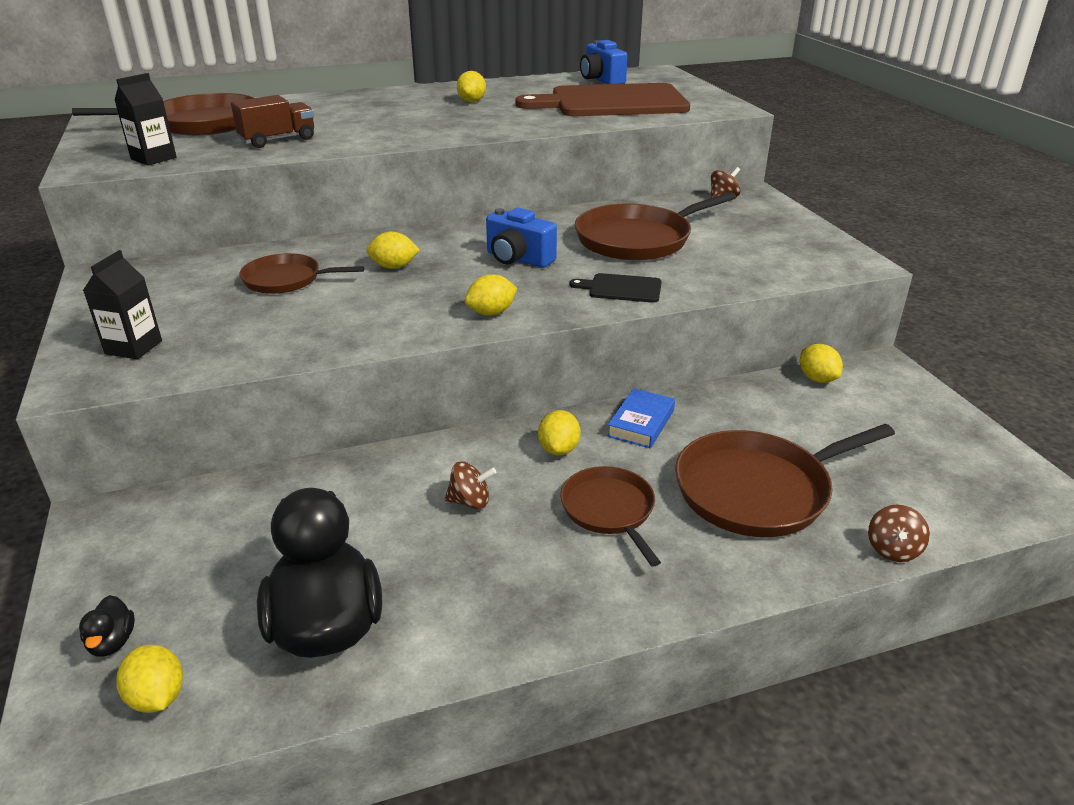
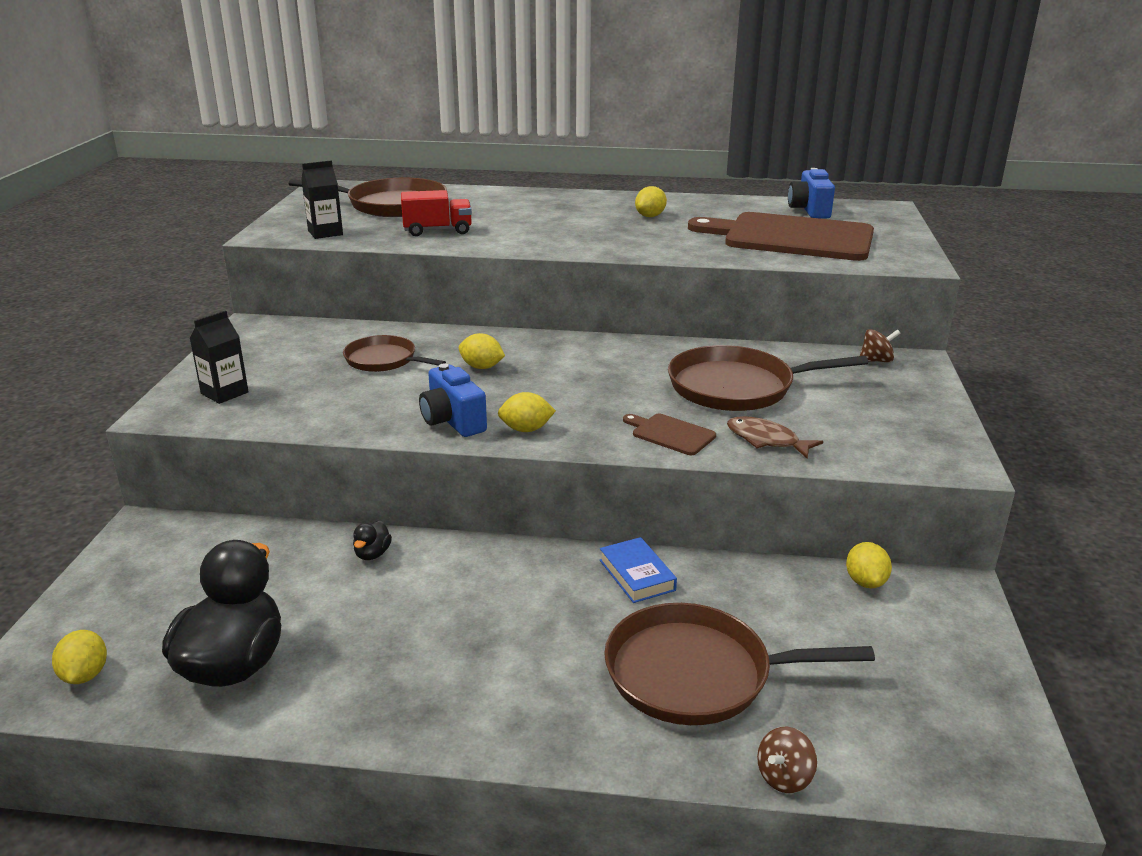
camera: 25 degrees right, 5 degrees down
(112, 642) = (87, 624): black duck -> black duck (372, 554)
(278, 140) = (437, 231): brown truck -> red truck
(470, 502) = (423, 600): brown spinning top -> none
(518, 259) = (599, 383): blue camera -> blue camera (452, 421)
(559, 449) = (538, 577): yellow lemon -> none
(609, 510) = (536, 647): brown pan -> none
(621, 288) = (670, 434): black cutting board -> brown cutting board
(641, 423) = (637, 575): blue book -> blue book turned 75 degrees counterclockwise
(703, 276) = (766, 440): none -> brown fish

